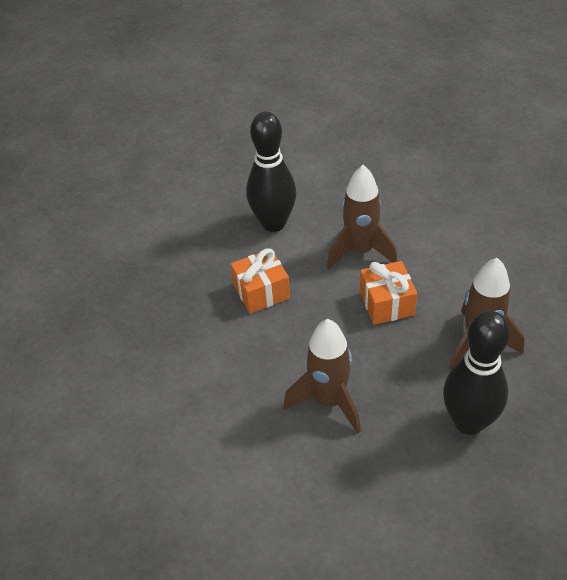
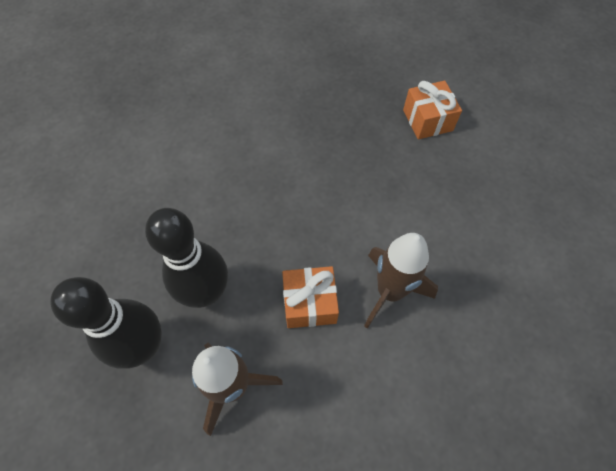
camera: 95 degrees right, 15 degrees up
(261, 292) = (347, 191): orange gift -> orange gift (427, 120)
(273, 223) = (442, 213): black bowling pin -> black bowling pin (206, 292)
(328, 401) = (206, 228): brown rocket -> none

